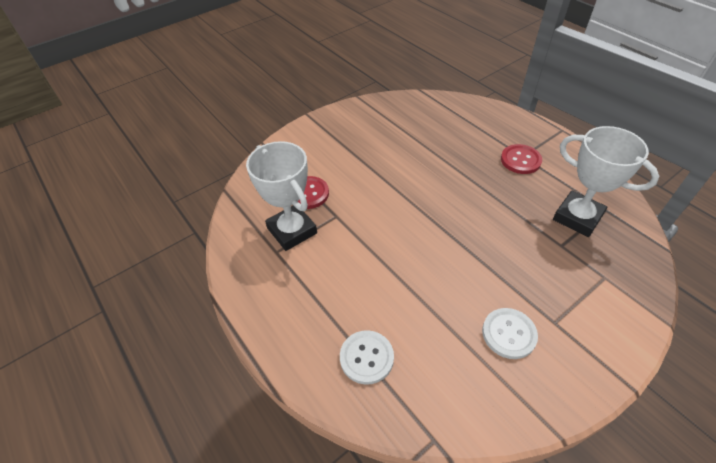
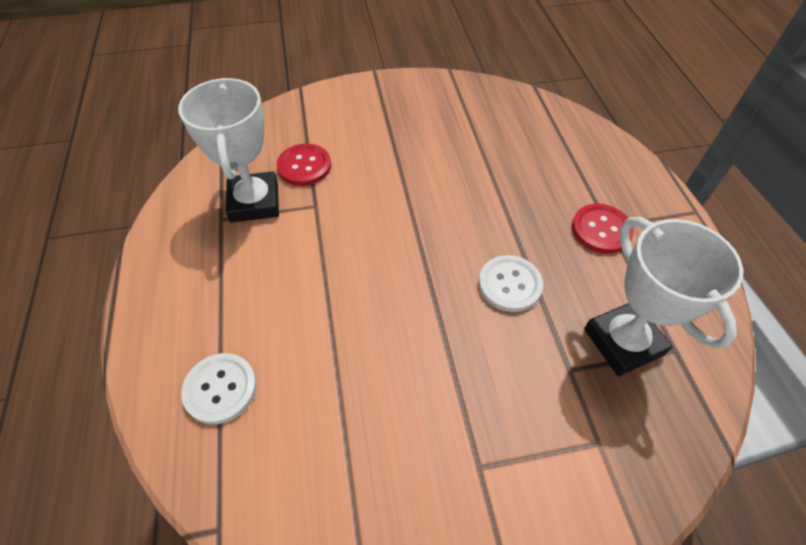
camera: 25 degrees right, 5 degrees up
(509, 334) = (406, 450): white button -> white button (509, 284)

